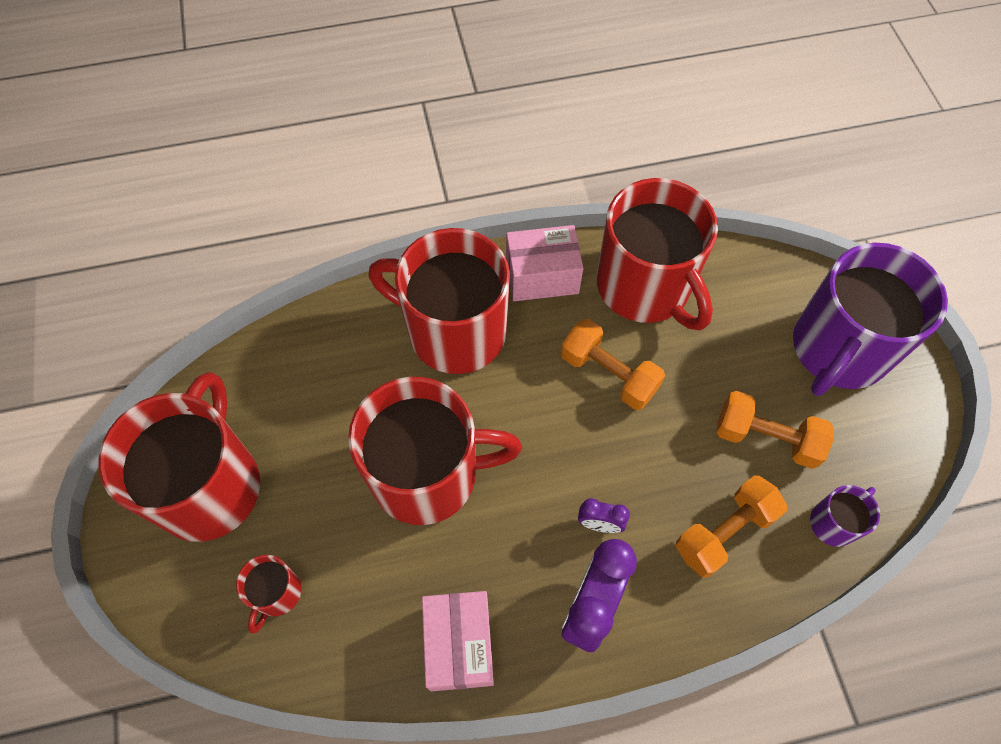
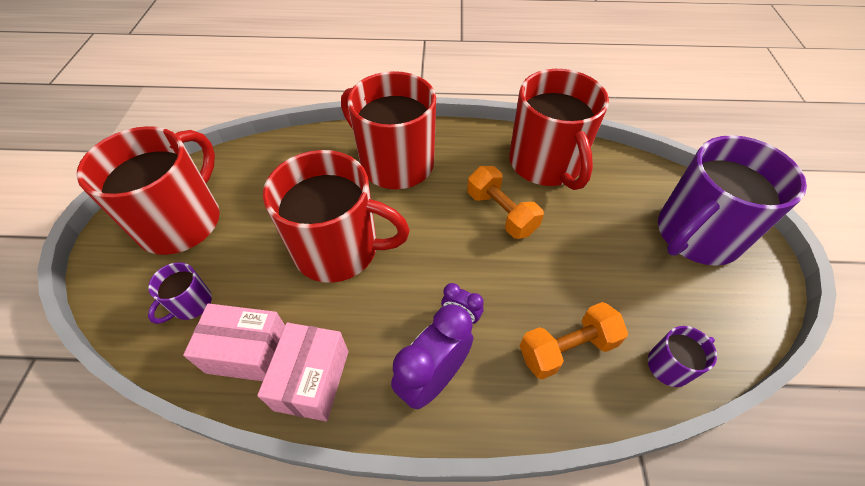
camera: 15 degrees right, 10 degrees down
(276, 593) = (191, 304): red mug -> purple mug
(542, 276) = (470, 143): pink box -> pink box (248, 352)
(766, 438) = (620, 285): orange dumbbell -> none

